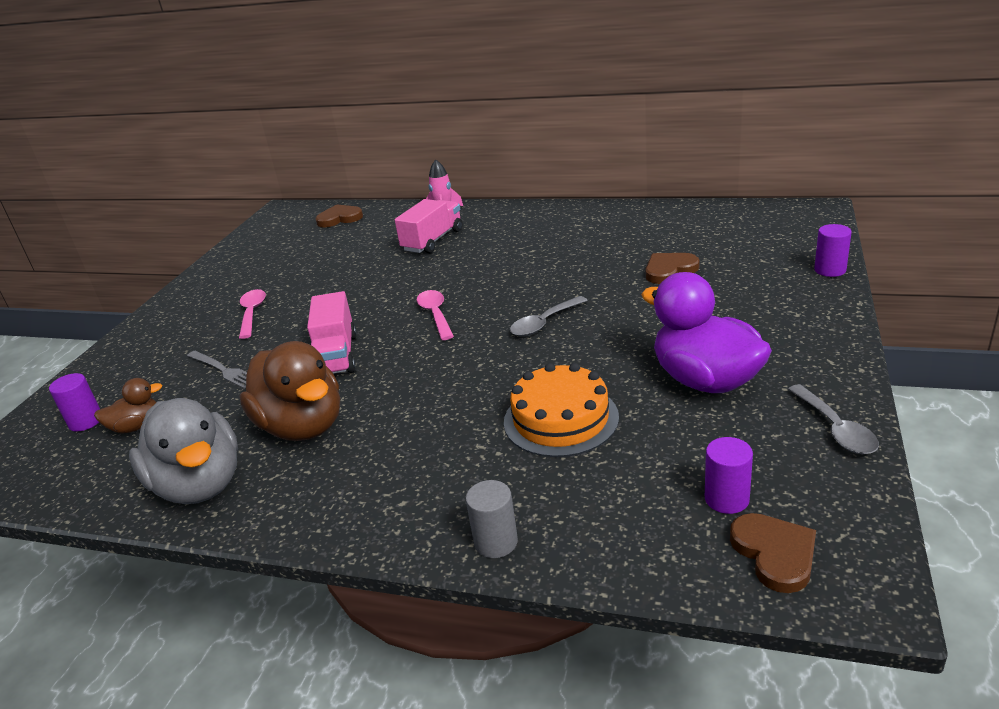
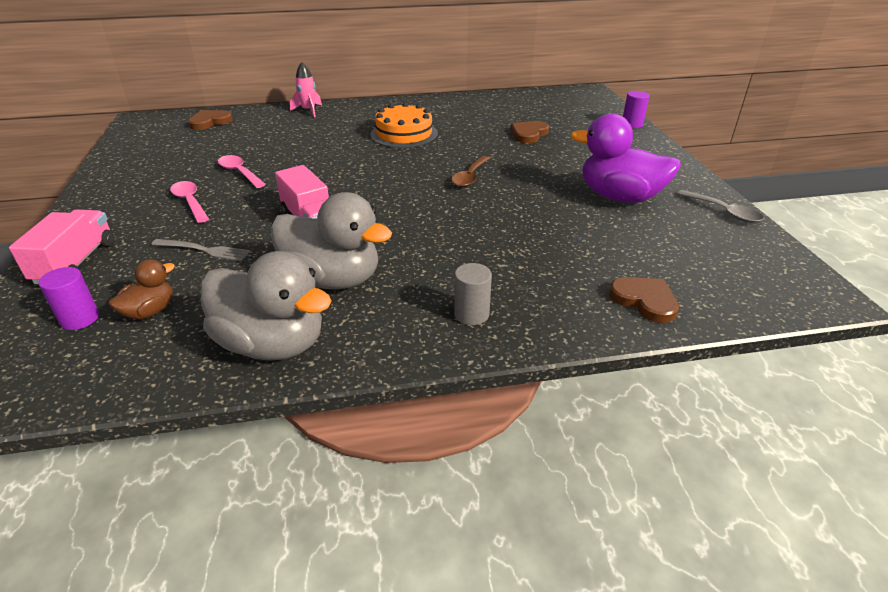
camera: 30 degrees left, 5 degrees up
(303, 426) = (332, 279): brown duck -> grey duck
(433, 240) = (318, 131): pink truck -> pink truck (76, 263)
(435, 314) = (374, 182): pink spoon -> pink spoon (239, 172)
(496, 542) = (578, 324): grey cylinder -> grey cylinder (471, 314)
(544, 323) = (470, 177): grey spoon -> brown spoon
(561, 419) = (545, 236): orange cake -> orange cake (404, 134)
(726, 499) = (702, 263): purple cylinder -> none
(774, 553) = (760, 288): brown heart -> brown heart (644, 301)

